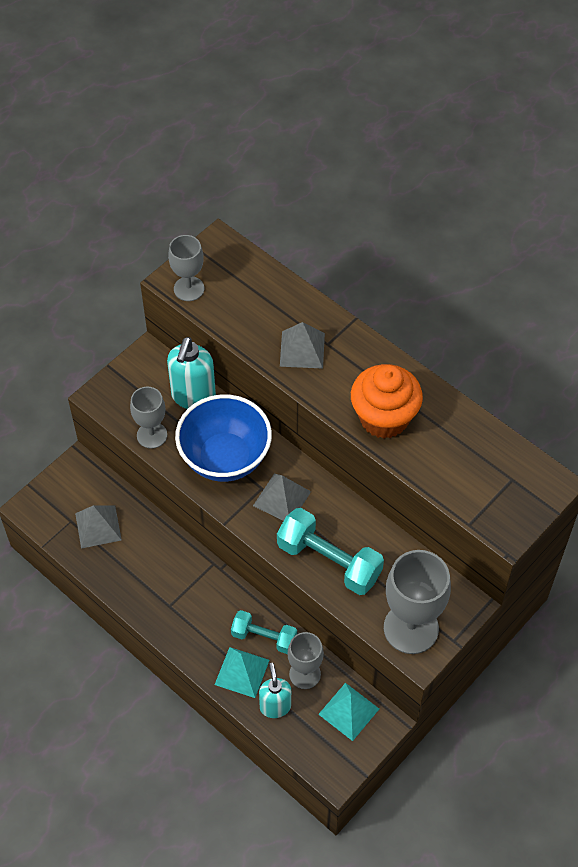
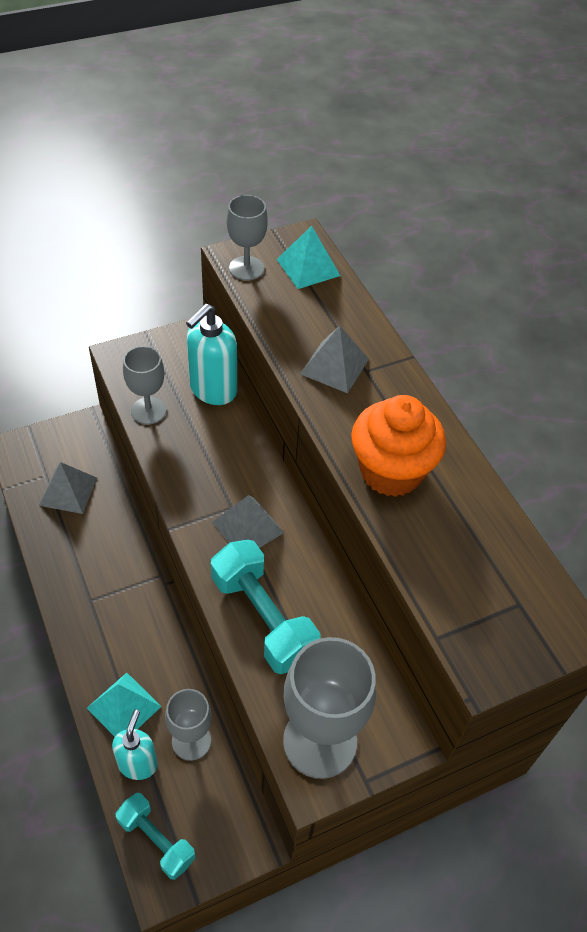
camera: 20 degrees right, 5 degrees down
(225, 458) = (210, 462): blue bowl -> none
(264, 637) = (169, 678): turquoise dumbbell -> turquoise dumbbell (156, 840)
(348, 711) = (218, 809): turquoise pyramid -> turquoise pyramid (308, 267)

